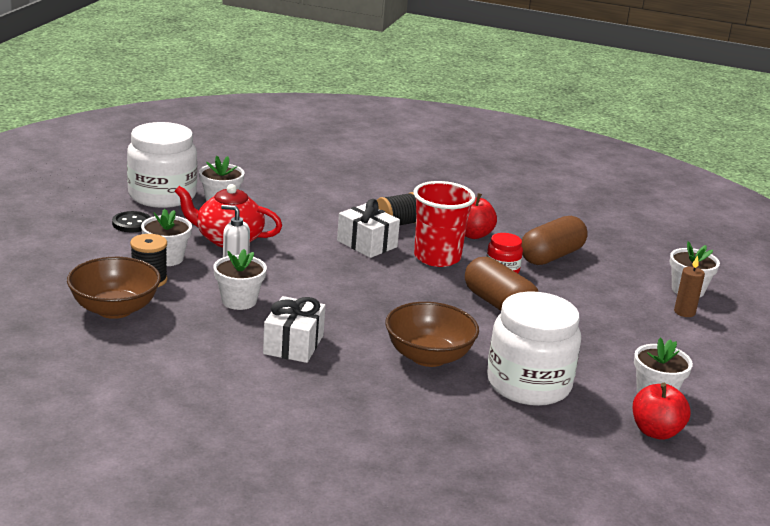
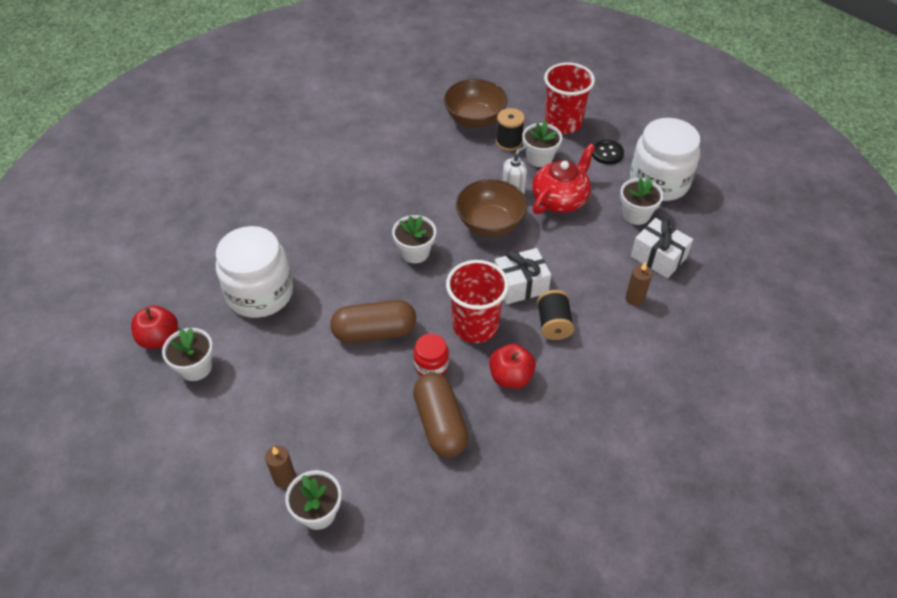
camera: 120 degrees right, 25 degrees up
(90, 253) = (563, 123): none -> red cup
(239, 301) = (457, 178): white flower pot -> white flower pot (415, 252)
(293, 344) = (385, 187): white gift -> white gift (658, 257)
(332, 195) = (634, 298): none -> brown candle
(428, 356) = (328, 252): brown bowl -> brown bowl (490, 223)

